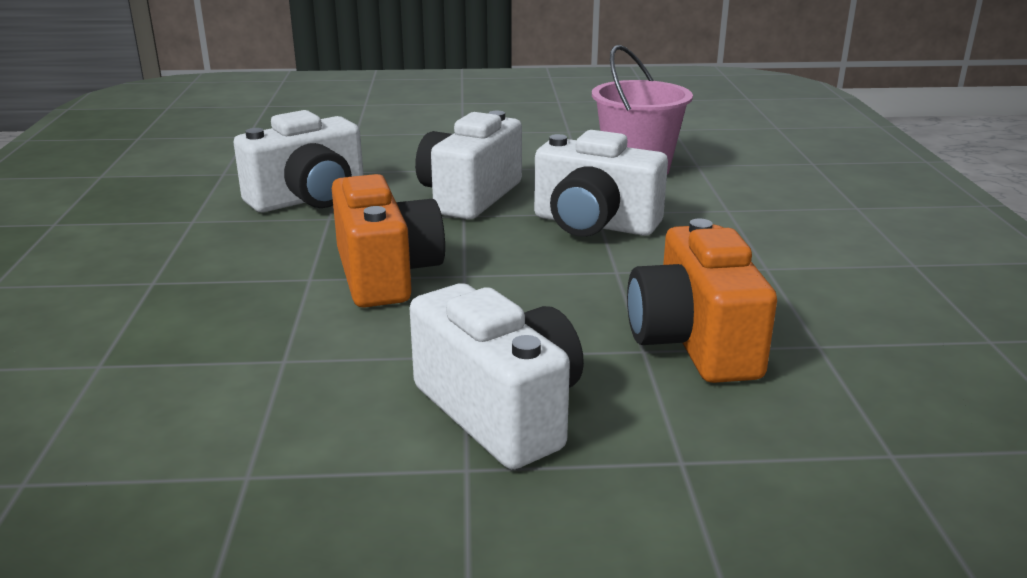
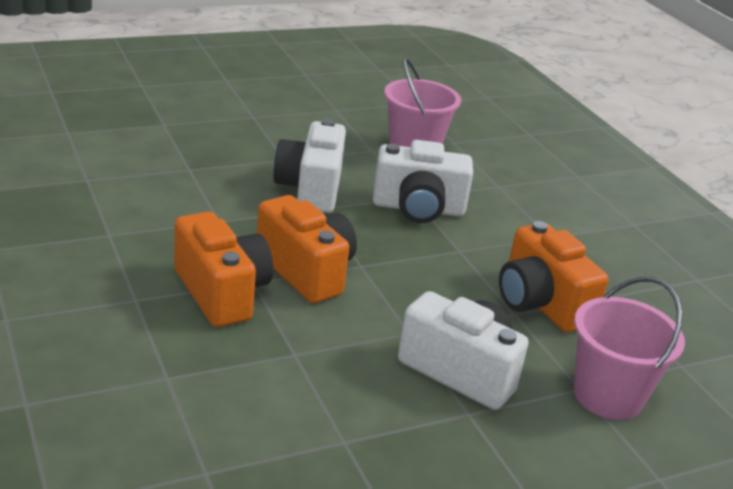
camera: 25 degrees left, 5 degrees up
(259, 285) = (221, 293): none -> orange camera
(309, 199) = (186, 202): white camera -> none
(724, 479) = (608, 396): none -> pink bucket

